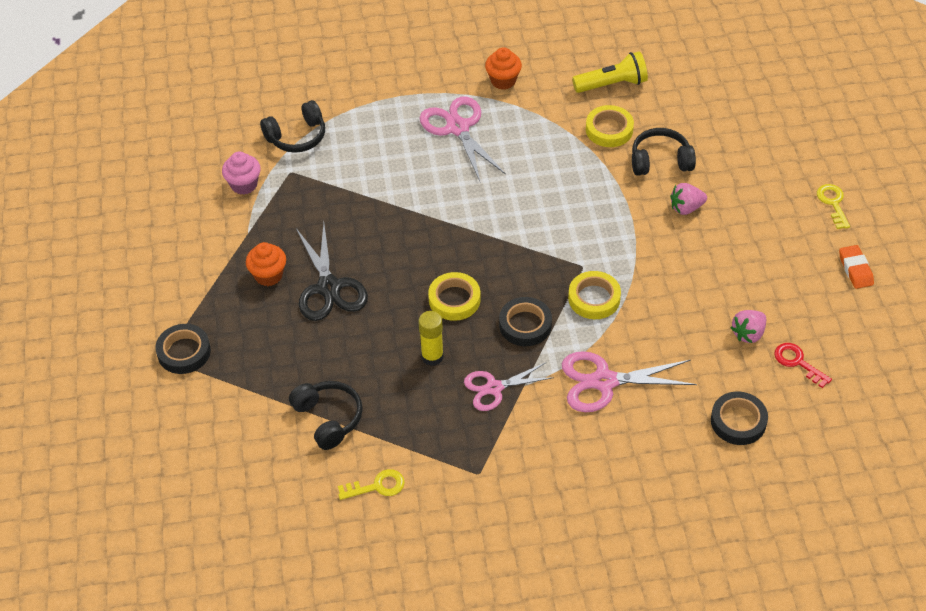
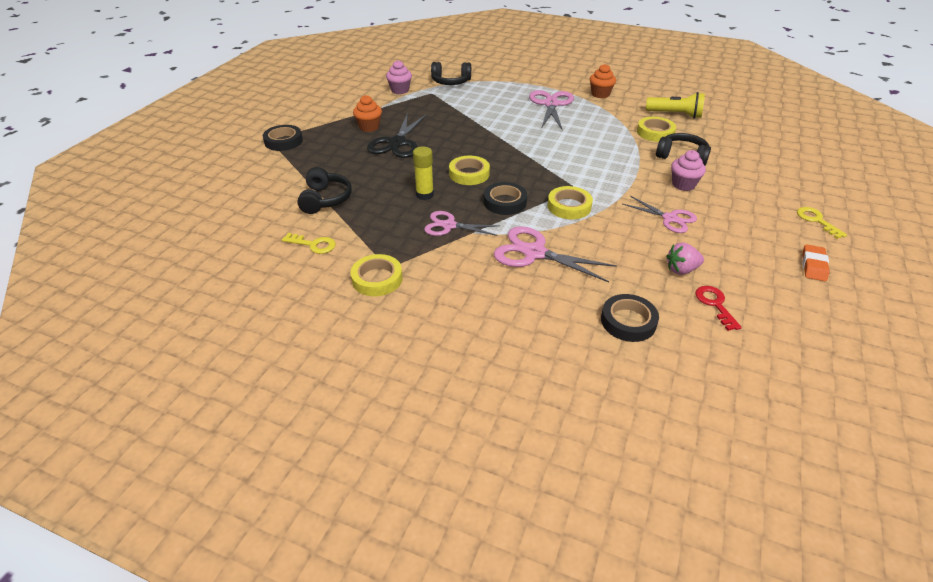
camera: 30 degrees right, 10 degrees down
(481, 494) = (377, 279): none -> yellow tape
(686, 208) = (683, 185): pink strawberry -> pink cupcake
(701, 267) = (670, 218): none -> pink scissors
(833, 203) = (816, 221): yellow key -> yellow key turned 45 degrees counterclockwise

